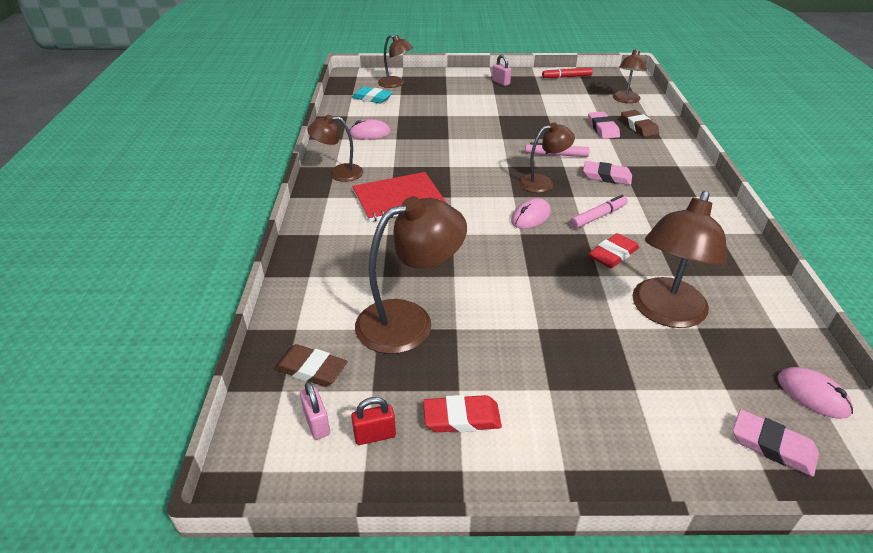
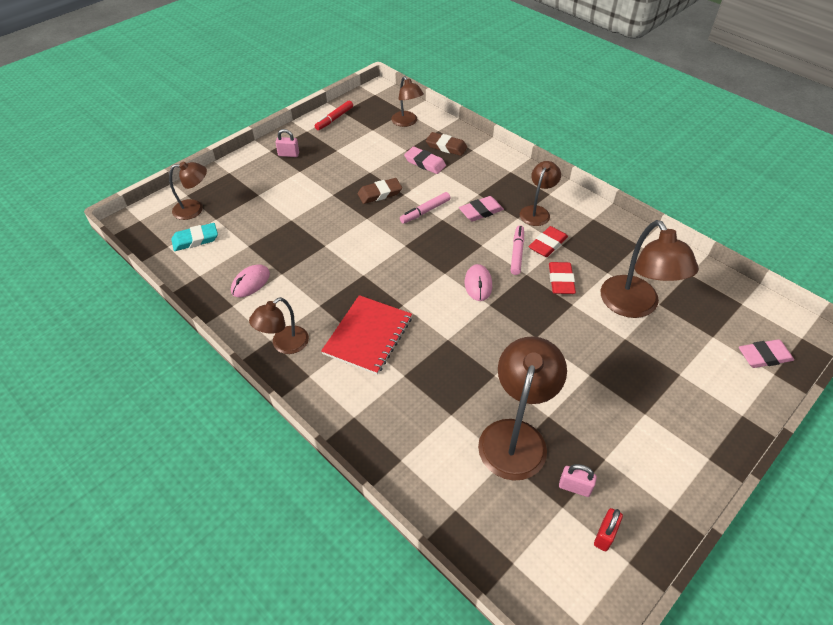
camera: 45 degrees left, 10 degrees up
(311, 369) = (509, 529): brown eraser -> brown eraser (380, 193)
(317, 423) = (565, 562): pink padlock -> pink padlock (574, 487)
(461, 418) = (629, 476): red eraser -> red eraser (547, 244)
(543, 182) = (448, 246): brown lamp -> brown lamp (537, 211)
(813, 395) = (746, 308): pink mouse -> none

